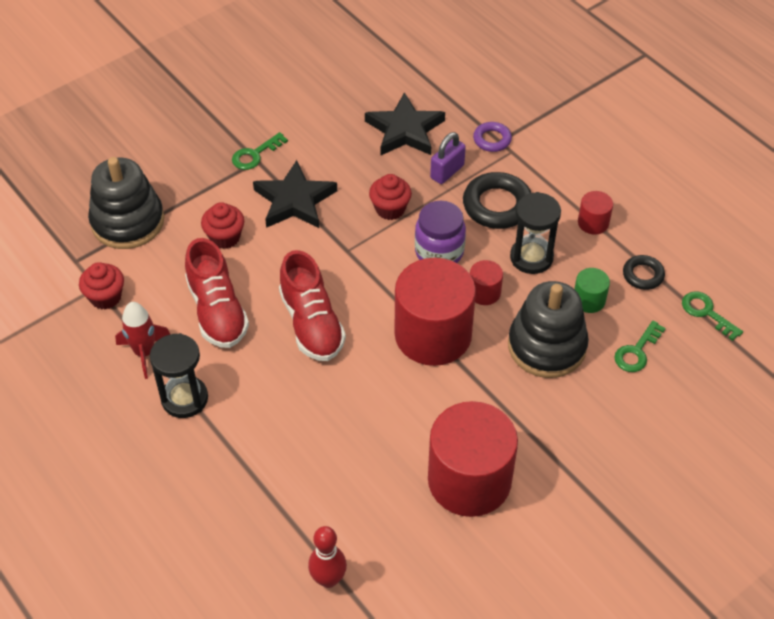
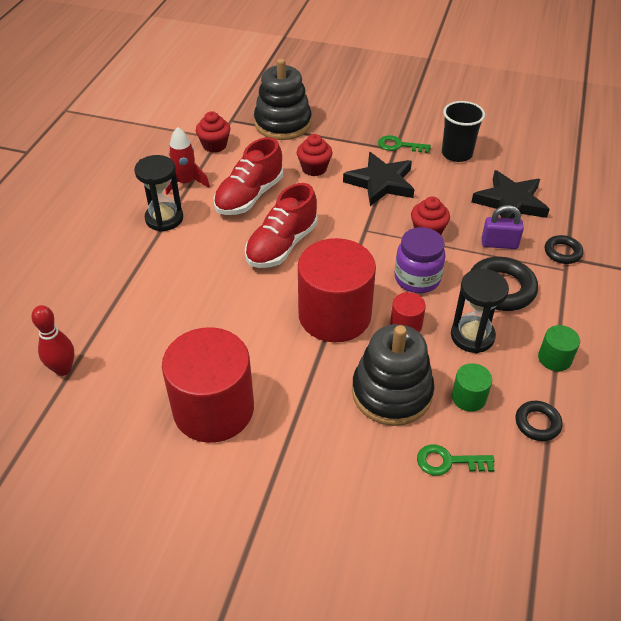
camera: 55 degrees right, 5 degrees down
(308, 122) = (457, 154): none -> black cup
(492, 139) = (562, 252): purple ring -> black ring
(593, 223) = (554, 358): red cylinder -> green cylinder
(706, 313) = (547, 497): green key -> none

